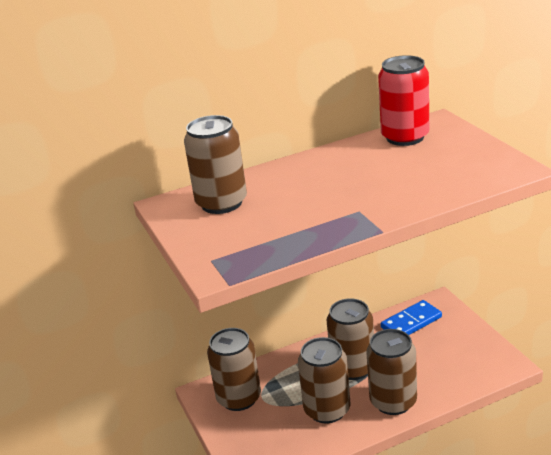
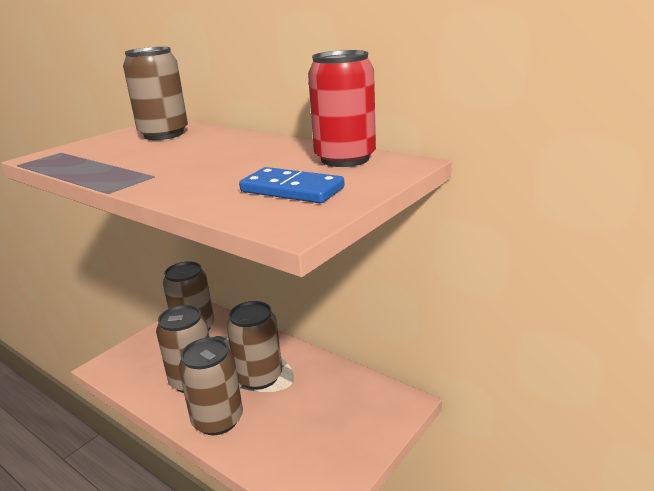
camera: 60 degrees right, 5 degrees down
(411, 322) = (354, 393): blue domino -> blue domino (292, 190)

